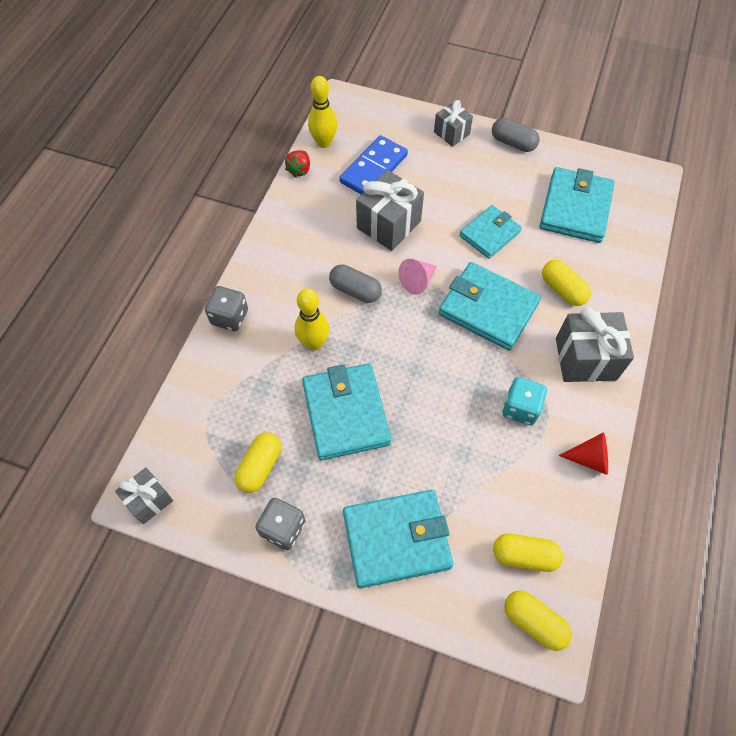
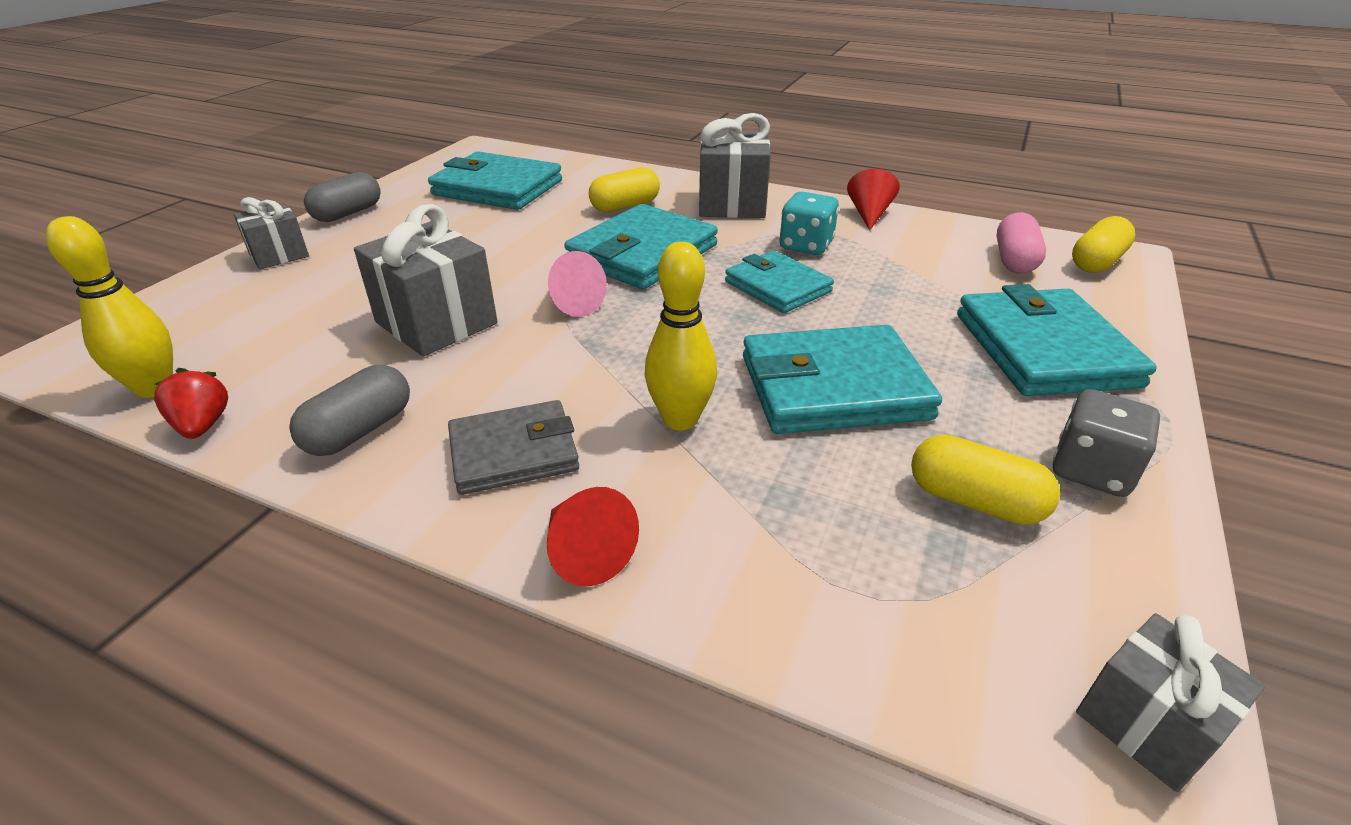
camera: 85 degrees left, 25 degrees down
(230, 317) = (586, 552): grey dice -> red cone
(287, 281) = (514, 452): none -> grey wallet
(299, 170) = (203, 425): red strawberry -> red strawberry turned 135 degrees counterclockwise
(355, 290) = (570, 365): grey capsule -> grey capsule (360, 430)
(373, 169) = (288, 331): blue domino -> none
(490, 234) = (508, 242): turquoise wallet -> turquoise wallet (777, 287)
(524, 555) = (1014, 260): yellow capsule -> pink capsule

